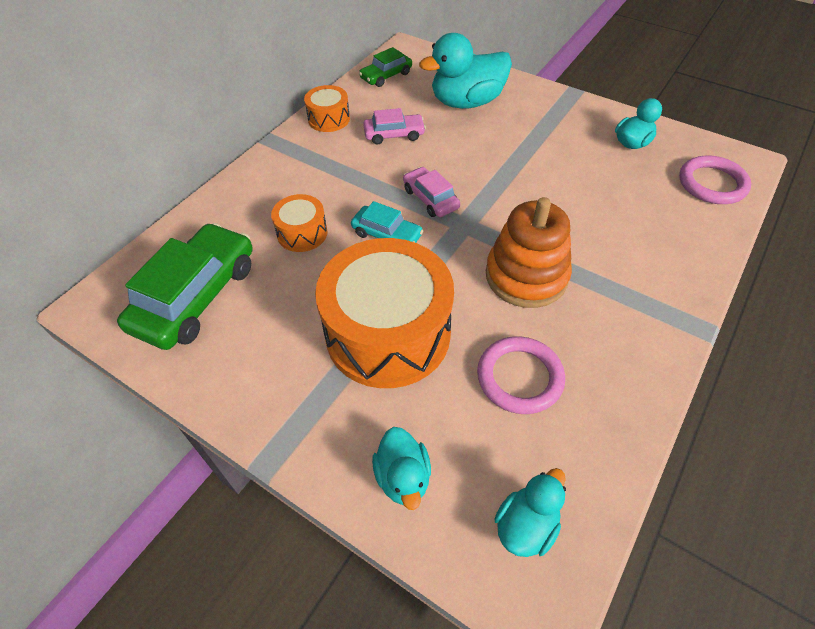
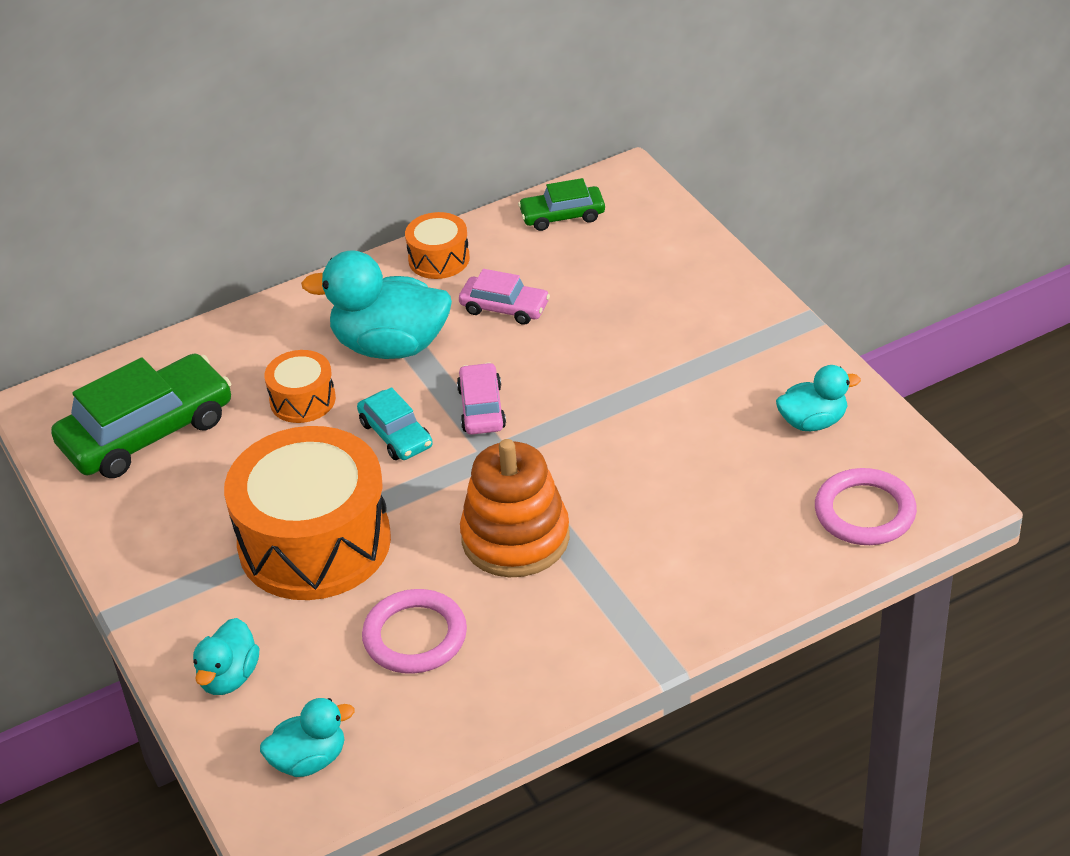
camera: 30 degrees right, 10 degrees down
(466, 102) = (639, 290): turquoise duck -> turquoise duck (390, 346)

